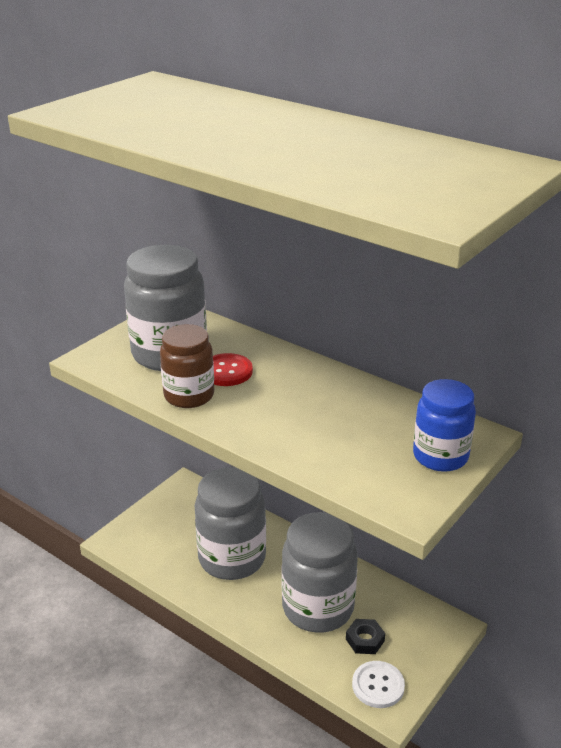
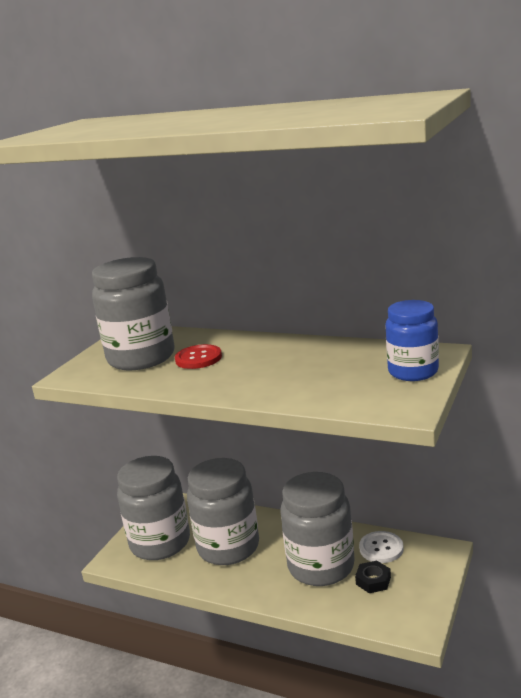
camera: 10 degrees left, 10 degrees down
(165, 534) = (160, 543): none -> grey jar
(189, 396) = (172, 380): brown jar -> none
(378, 685) = (400, 613): white button -> white button (381, 548)

